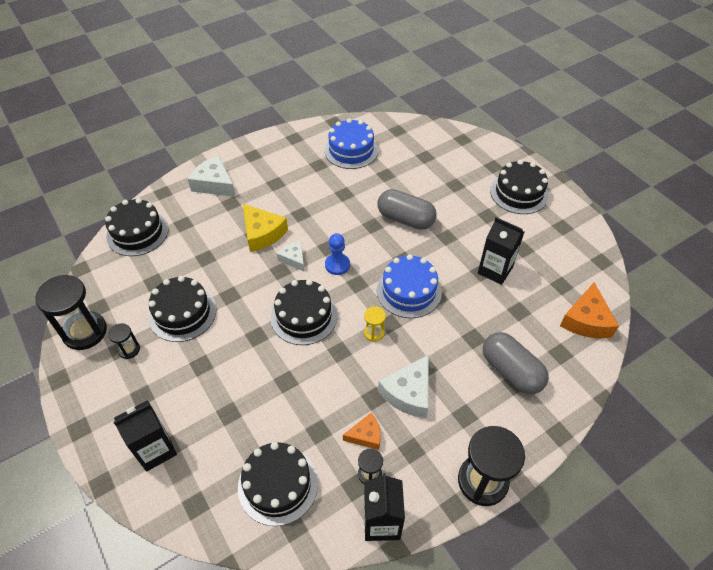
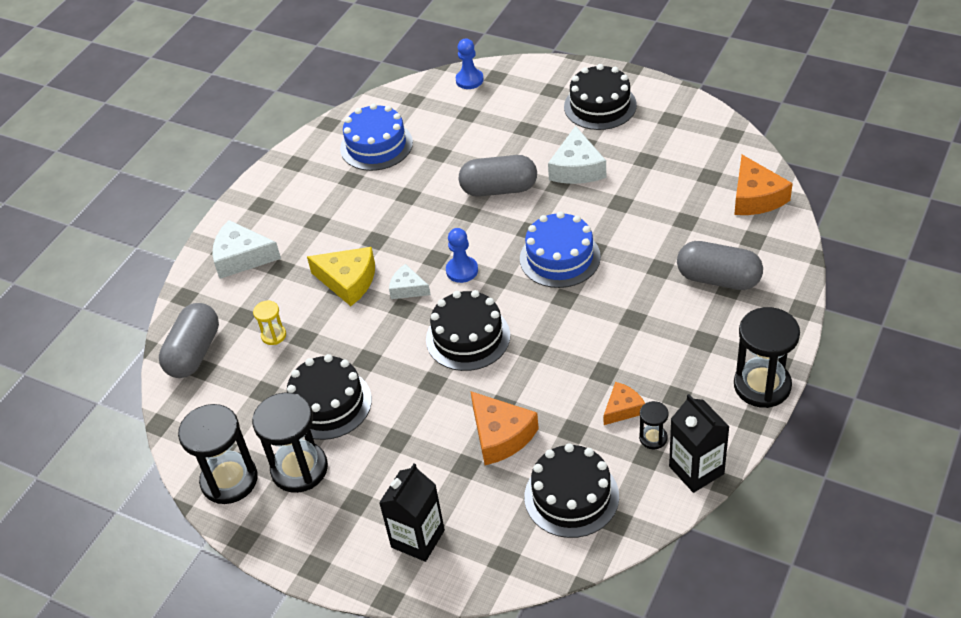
camera: 25 degrees left, 5 degrees down
(129, 349) = (299, 469): black hourglass -> black hourglass, size x2.08
(137, 232) = (194, 353): black cake -> grey capsule
(268, 404) = (500, 435): none -> orange cheese
(374, 333) = (555, 315): yellow hourglass -> yellow hourglass (273, 335)
(409, 393) = (635, 350): white cheese -> white cheese (577, 168)
(443, 134) = (469, 80): none -> blue pawn
(495, 270) = (633, 194): black carton -> none

